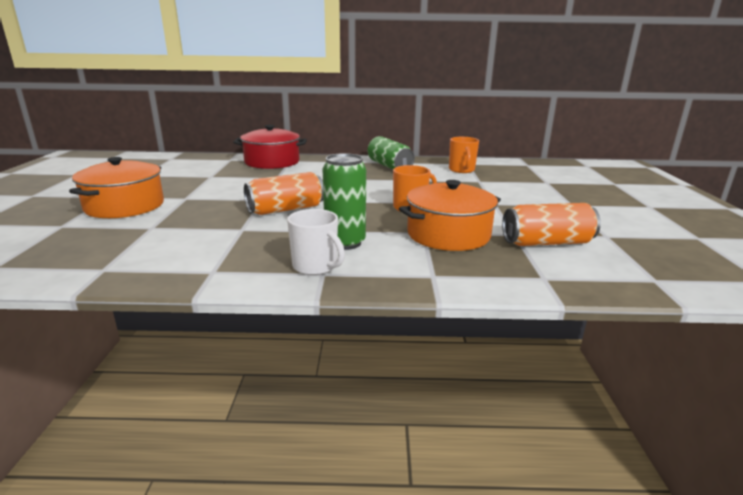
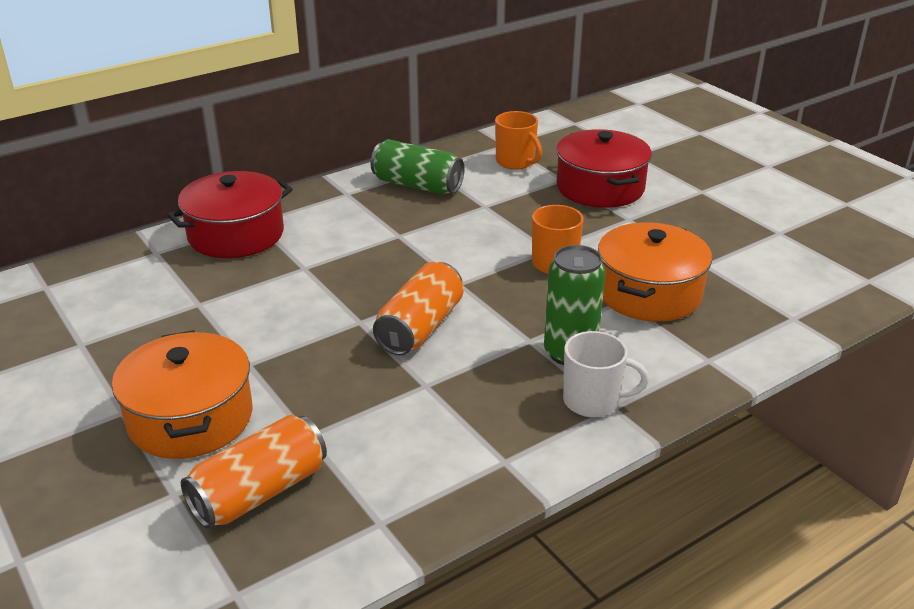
camera: 35 degrees left, 10 degrees up
(498, 188) = (600, 187): none -> red pot
(547, 243) = (744, 265): orange can -> orange can (259, 492)

